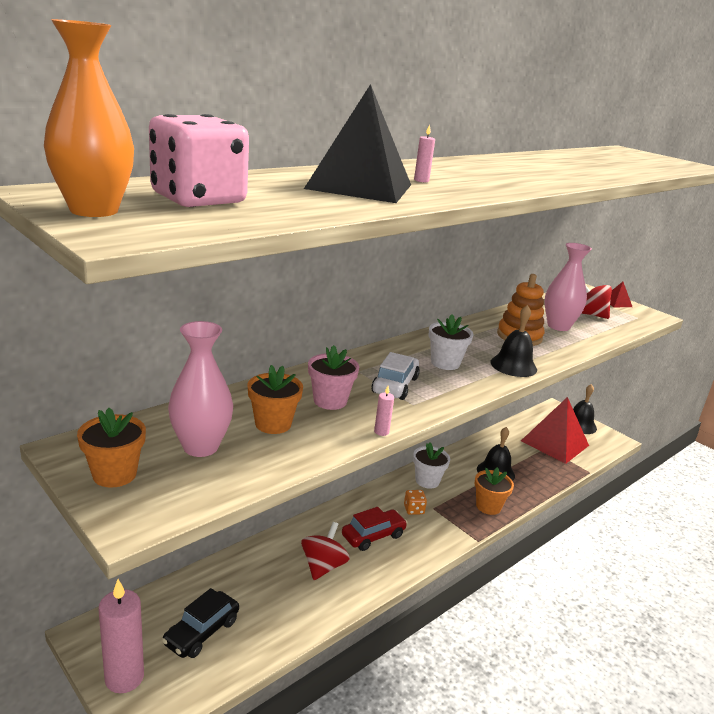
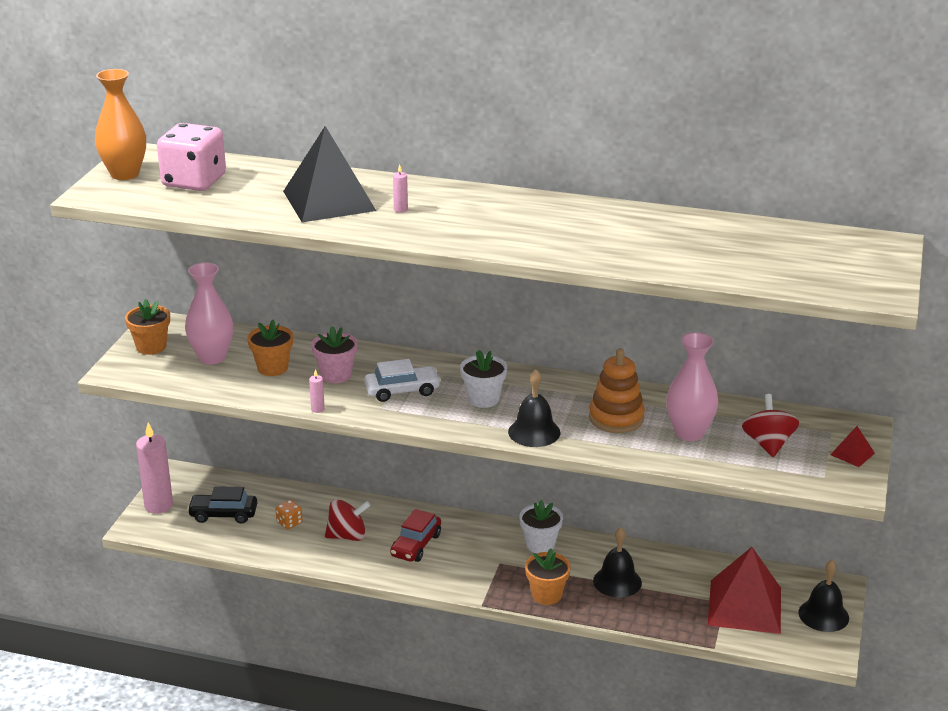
camera: 60 degrees right, 5 degrees up
(373, 536) = (416, 545): red car -> red car turned 90 degrees clockwise
(413, 509) = (482, 553): orange dice -> orange dice (289, 523)

